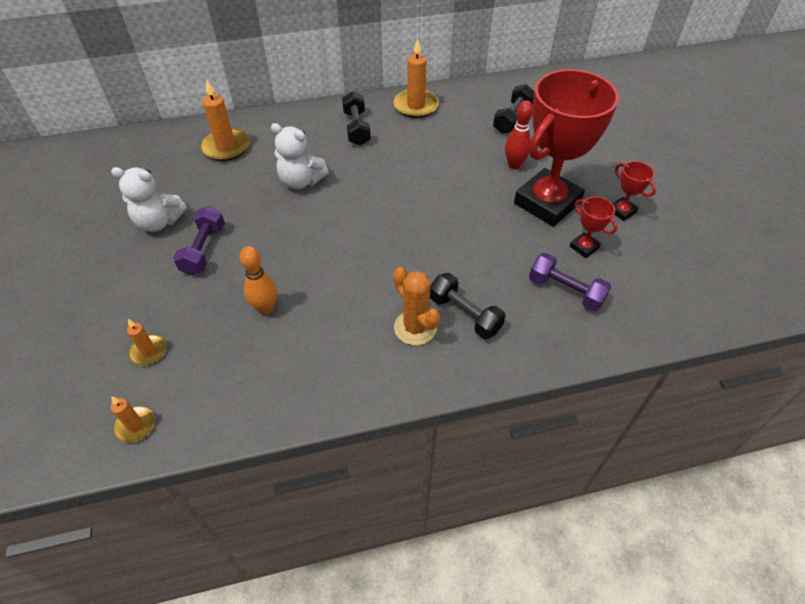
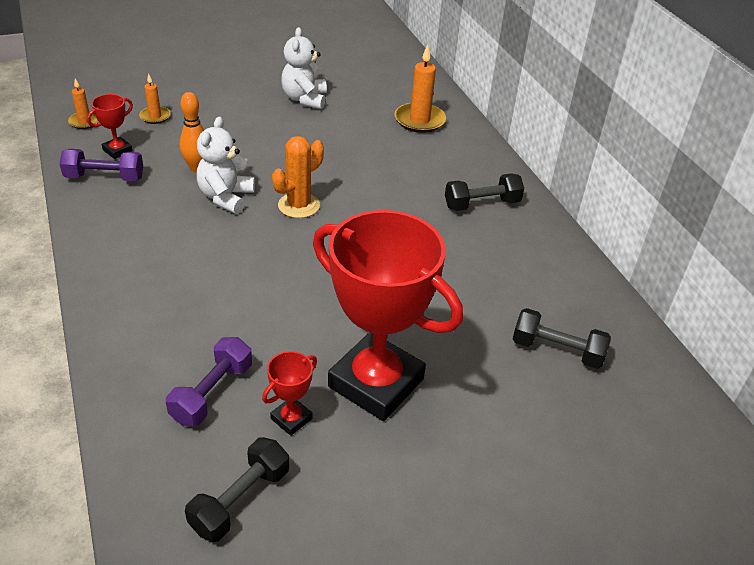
camera: 80 degrees right, 10 degrees down
(204, 250) = (270, 126): purple dumbbell -> purple dumbbell (105, 177)
(301, 181) = (377, 172): white teddy bear -> white teddy bear (226, 197)
(415, 328) = (165, 264): orange cactus -> orange cactus (299, 205)
(416, 106) = (548, 251): orange candle -> none
(464, 314) = (180, 301): black dumbbell -> black dumbbell (240, 500)
(514, 165) = (449, 350): red bowling pin -> none
(622, 211) = (371, 473): red trophy -> red trophy (117, 150)

